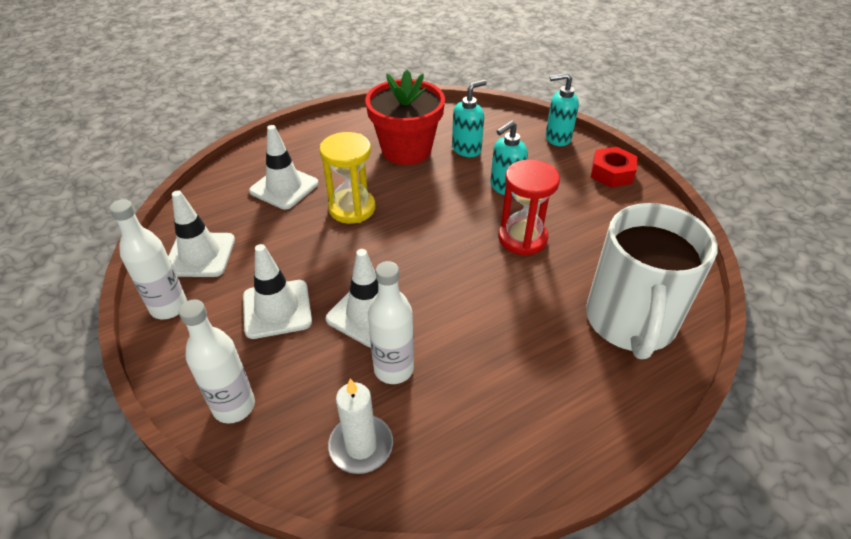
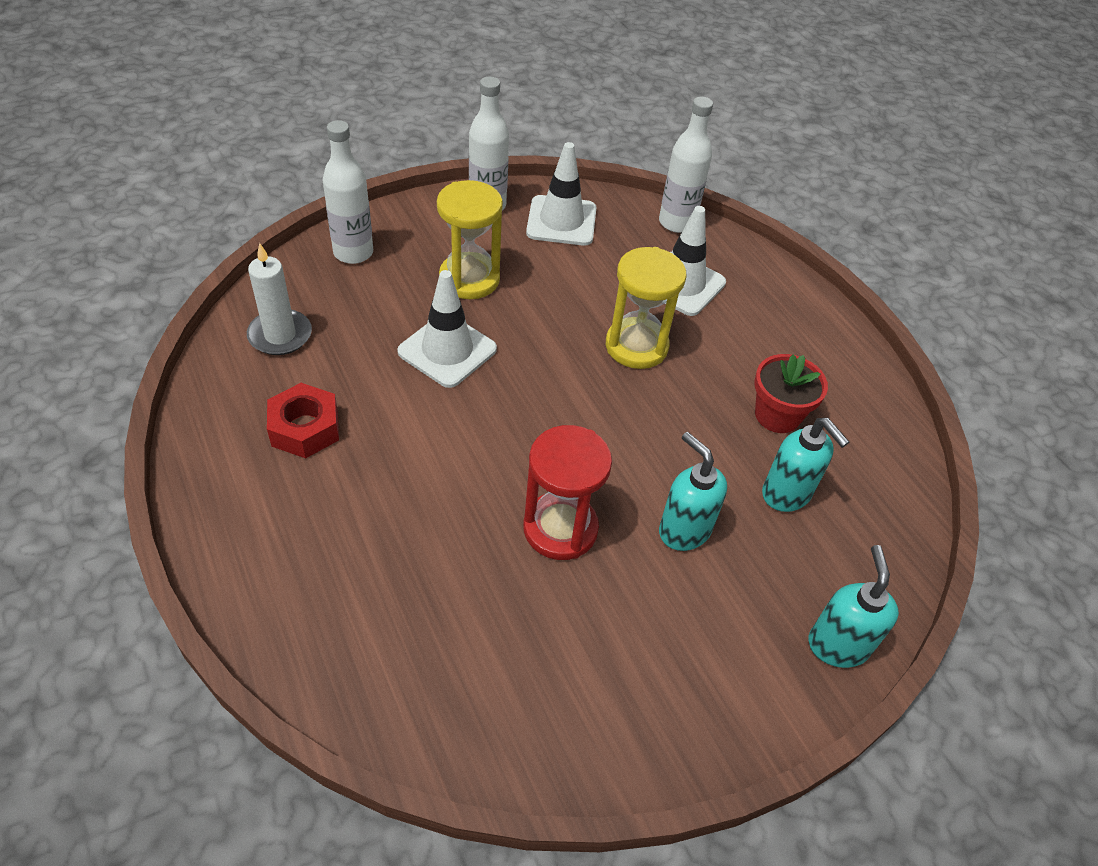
camera: 90 degrees right, 5 degrees up
(277, 309) = (469, 279): white traffic cone -> yellow hourglass
(393, 369) = (363, 366): white bottle -> white bottle (676, 223)
(406, 150) = (777, 415): red flower pot -> red flower pot, size x0.58
(611, 173) = (728, 712): red nut -> red nut (305, 428)
(630, 322) = (373, 624): white mug -> none

